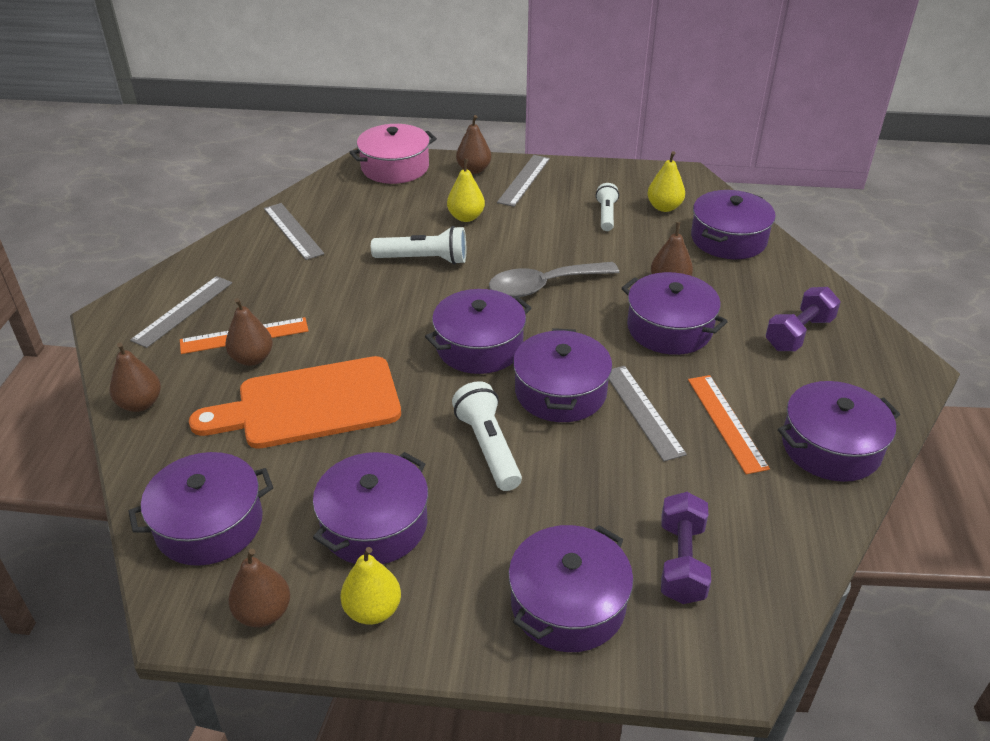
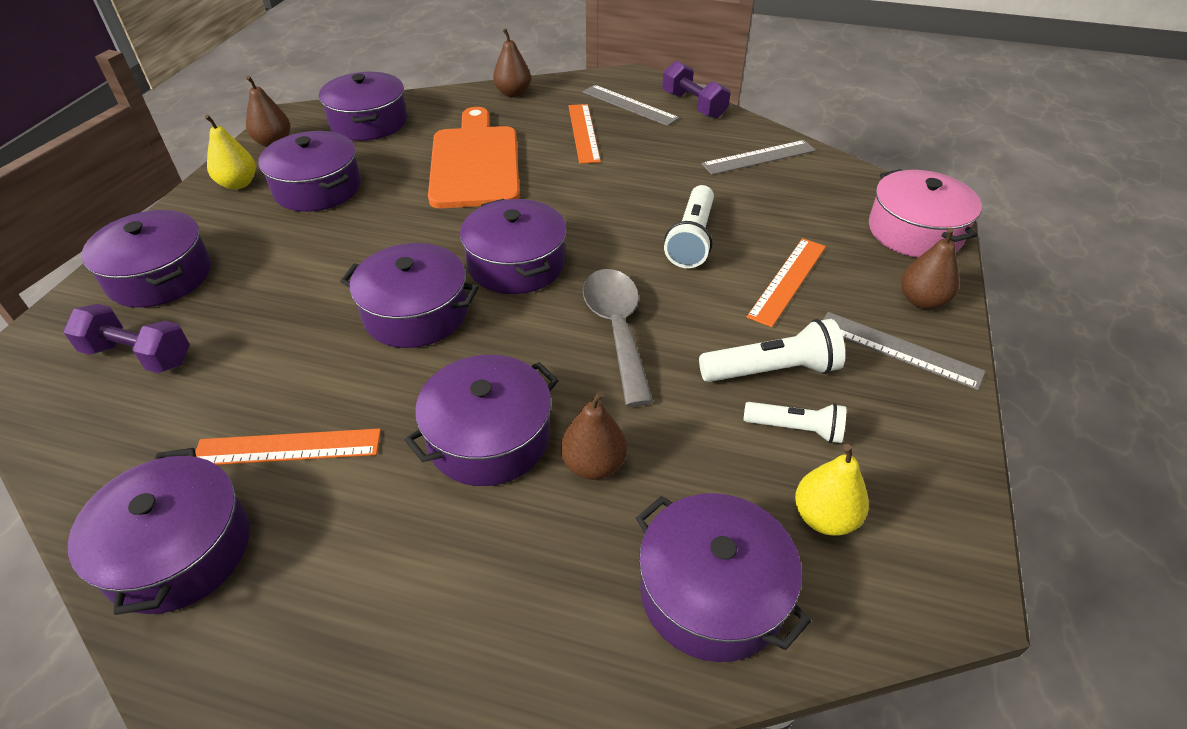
camera: 100 degrees right, 5 degrees up
(252, 358) = (549, 136): brown pear -> none
(466, 217) = (788, 280): yellow pear -> orange ruler
(488, 447) = (364, 254): white flashlight -> white flashlight (772, 371)
(642, 411) = (350, 373): grey ruler -> none
(798, 334) = (416, 606): purple dumbbell -> purple dumbbell (693, 105)

